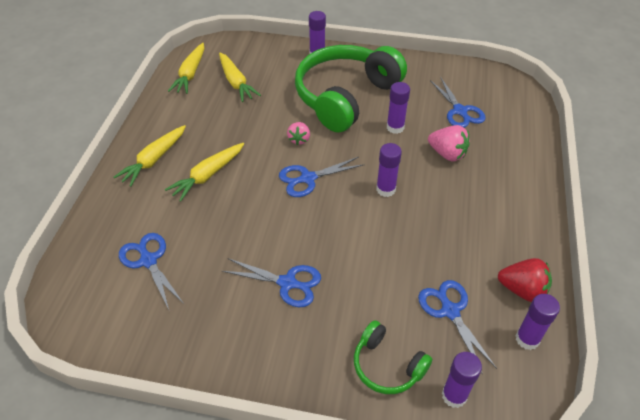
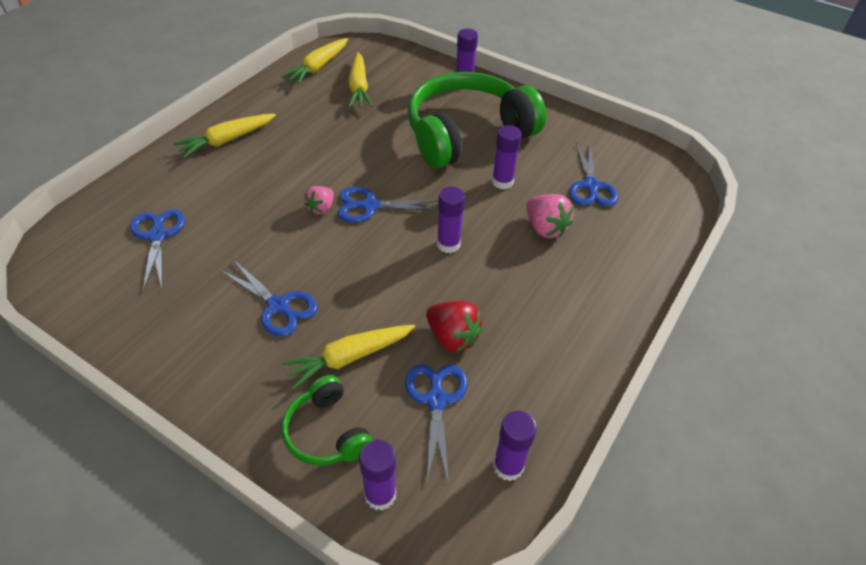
camera: 20 degrees right, 0 degrees up
(208, 175) = (269, 171): yellow carrot -> yellow carrot (349, 357)
(299, 139) = (387, 163): pink strawberry -> pink strawberry (321, 208)
(522, 290) = (538, 408): red strawberry -> red strawberry (452, 337)

